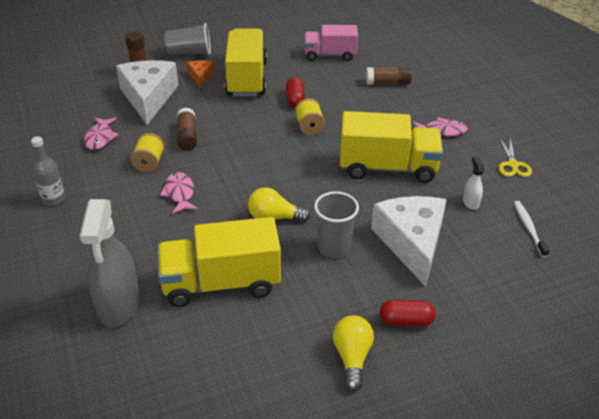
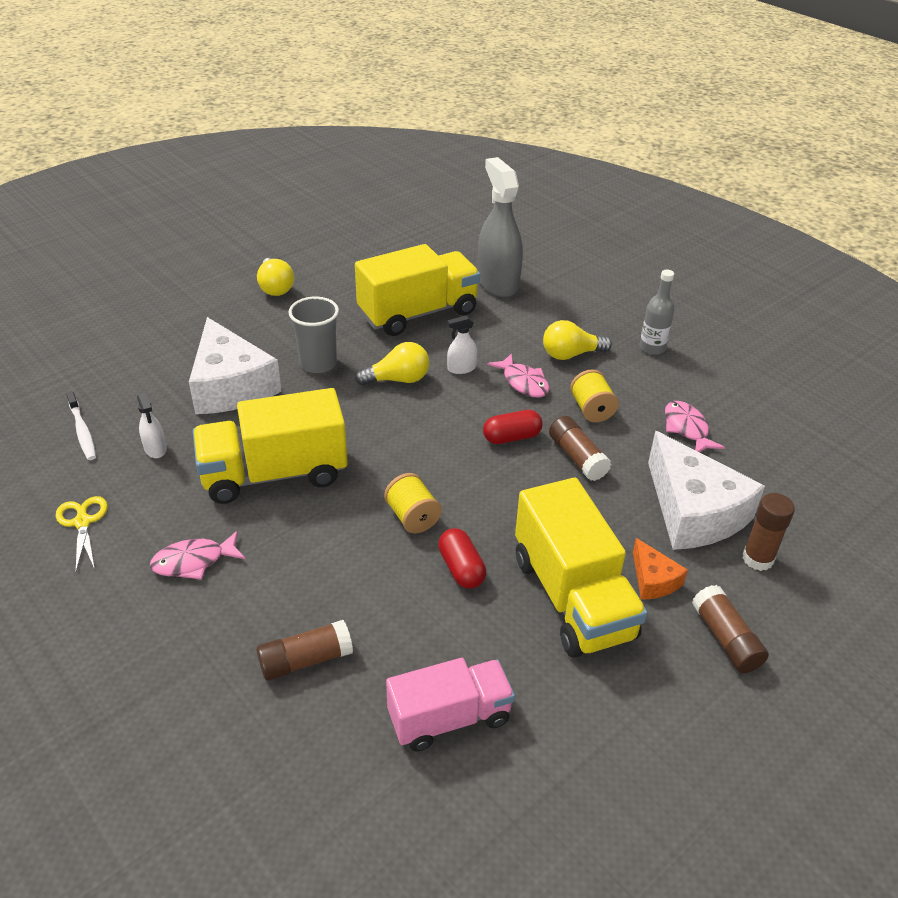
camera: 160 degrees right, 0 degrees up
(123, 208) = (571, 354): none -> yellow light bulb
(189, 53) = (725, 639): grey cup -> brown glue stick
(218, 216) = (461, 368): none -> white spray bottle
(406, 321) = (230, 319): red capsule -> red capsule (511, 437)

